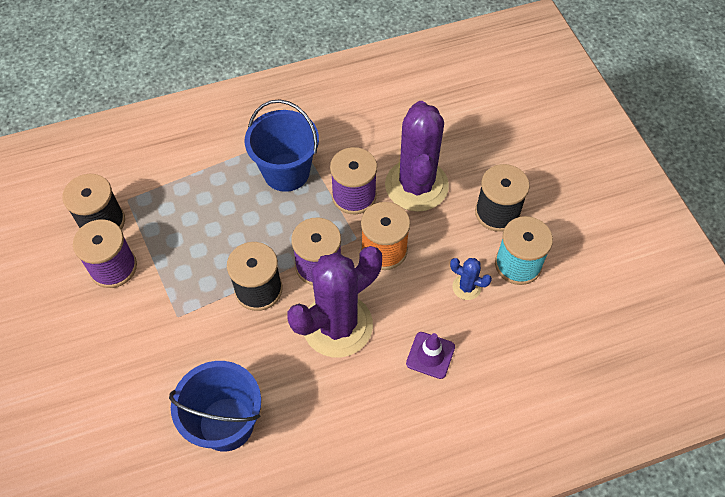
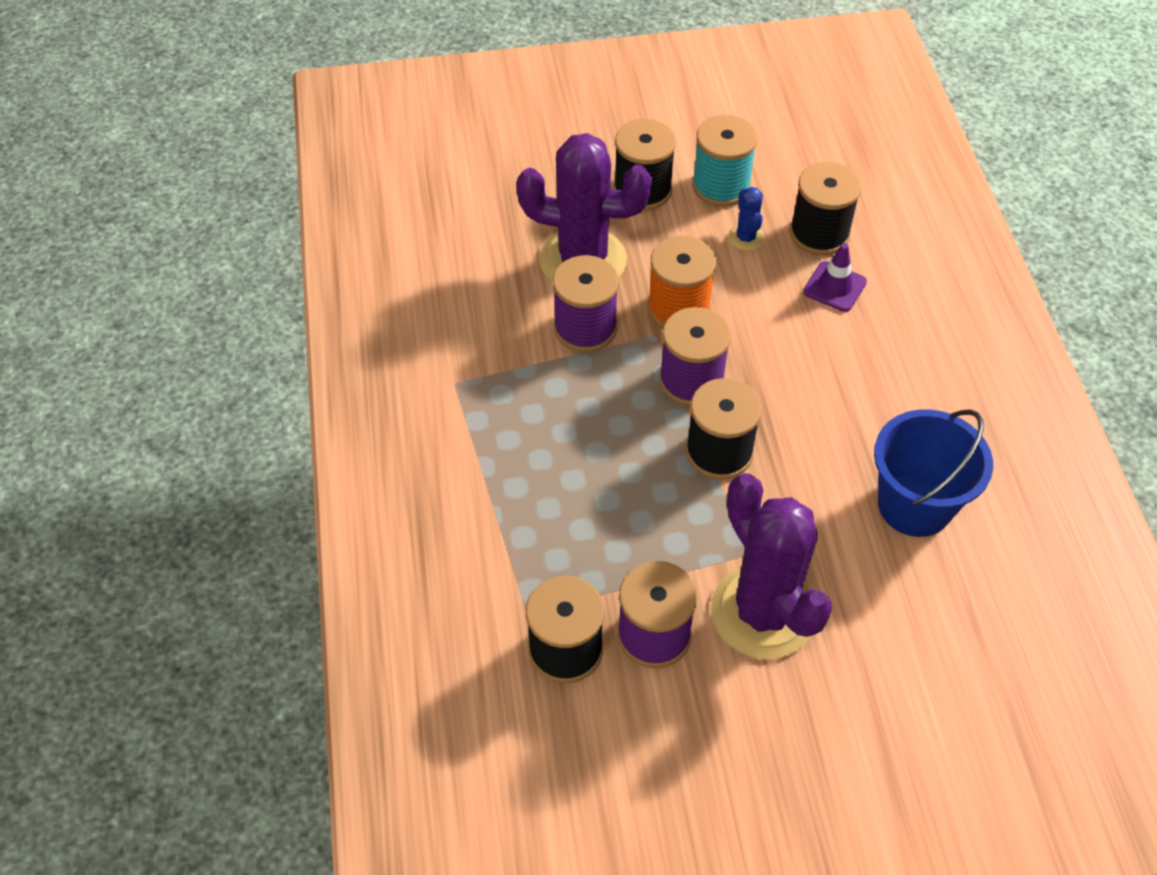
camera: 80 degrees left, 5 degrees down
(286, 172) = (525, 400): blue bucket -> none
(337, 325) = (784, 371): purple cactus -> purple cactus (763, 612)
(466, 287) = (746, 238): blue cactus -> blue cactus turned 45 degrees counterclockwise
(485, 340) = (819, 234): none -> black spool

